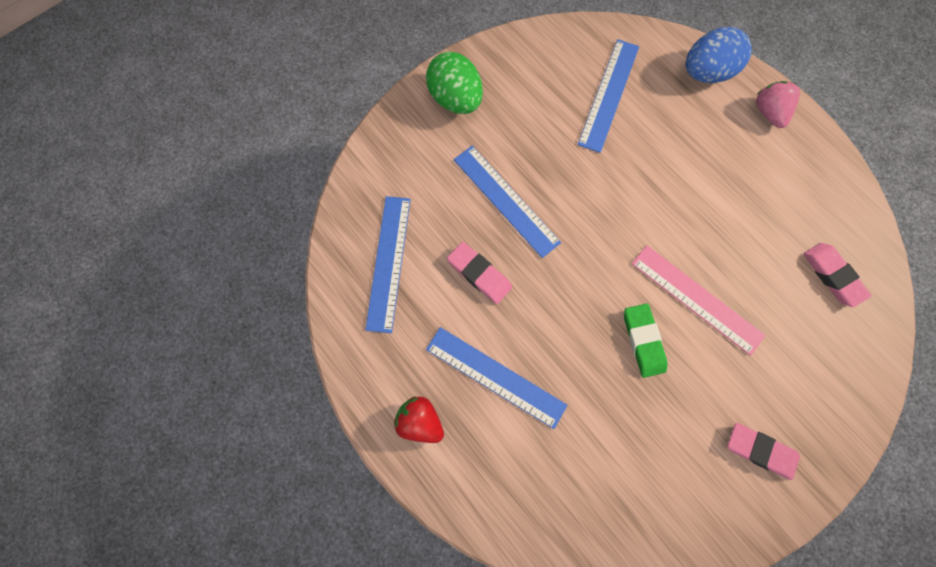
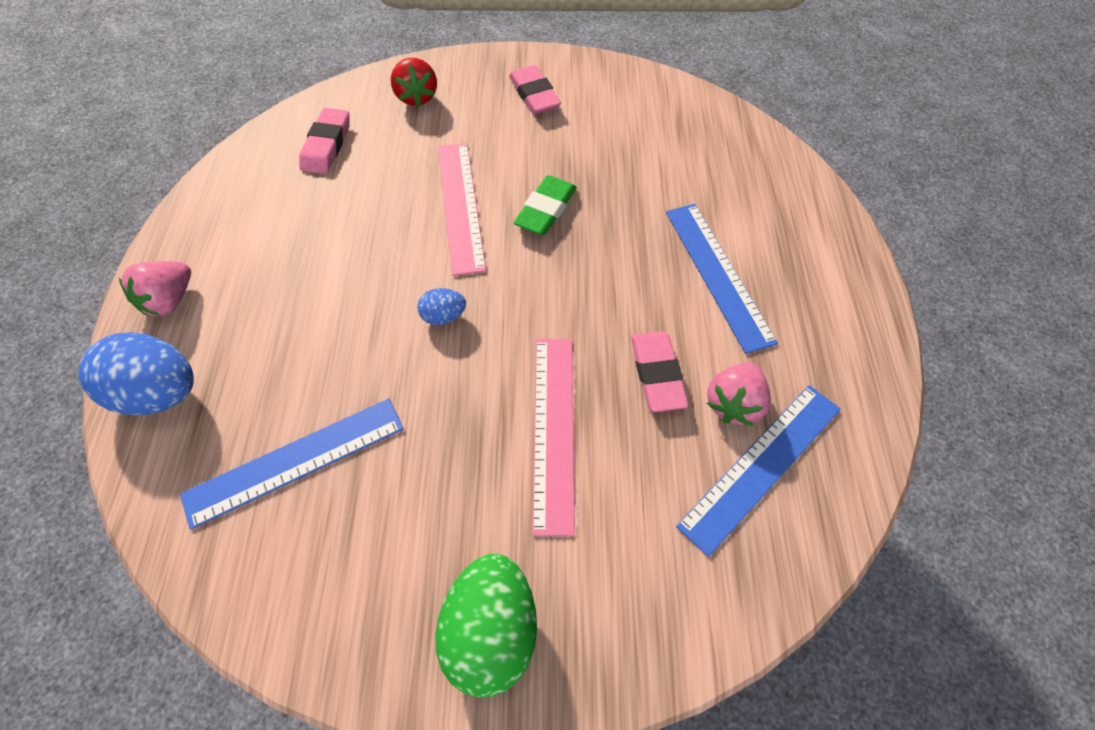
camera: 140 degrees left, 15 degrees down
(420, 421) = (827, 289): red strawberry -> red strawberry (417, 97)
(425, 288) = (734, 404): none -> pink strawberry
(505, 200) = (554, 430): blue ruler -> pink ruler
(623, 217) = (443, 316): none -> blue egg

